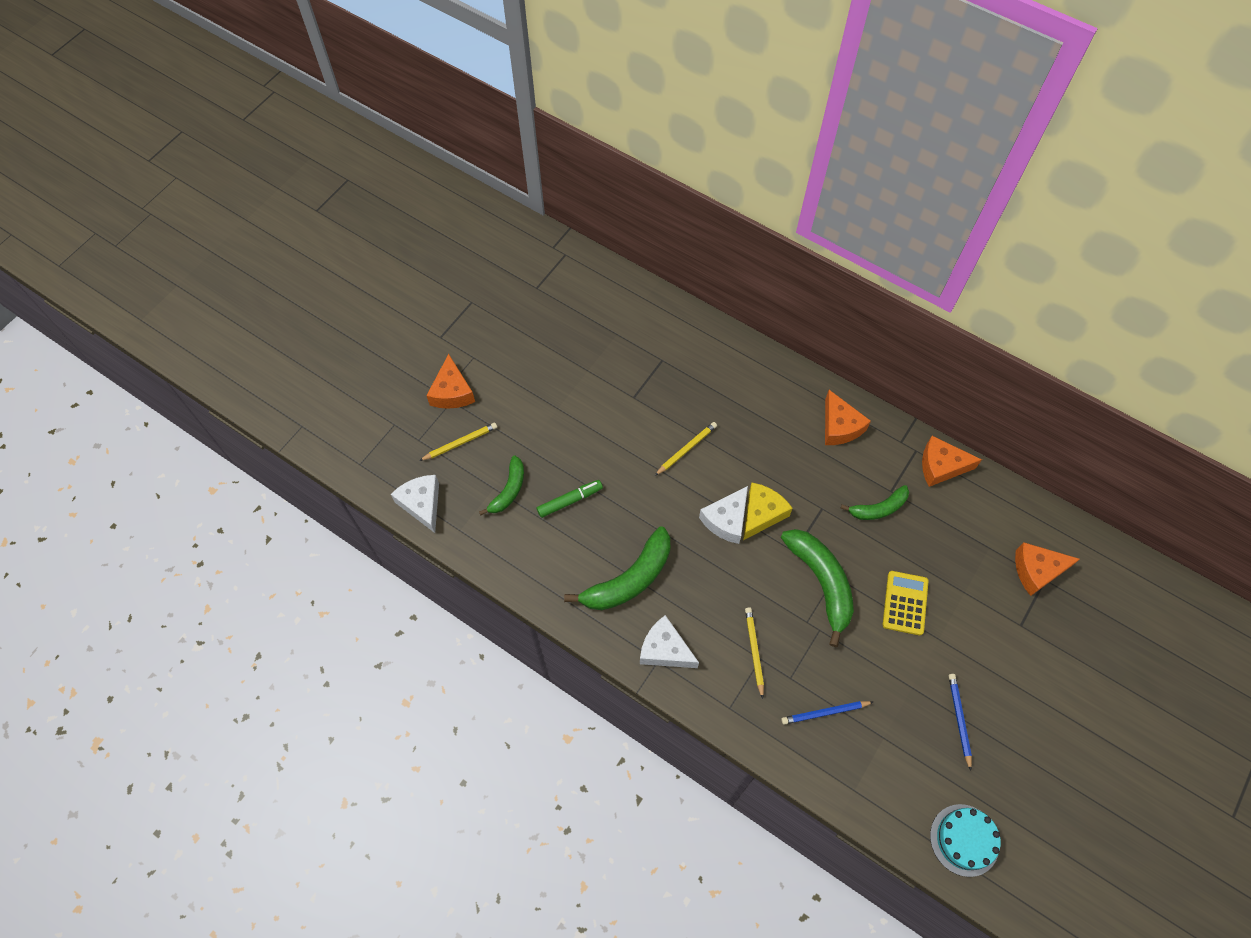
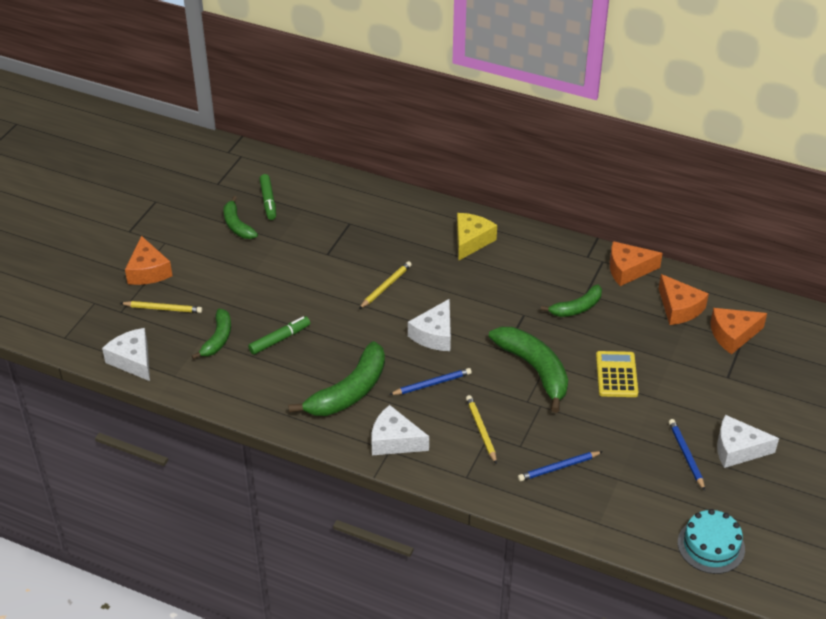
camera: 10 degrees left, 20 degrees down
(460, 443) = (163, 308): yellow pencil -> yellow pencil turned 45 degrees clockwise
(548, 345) = (237, 225): none -> green banana
(584, 318) = (268, 201): none -> green marker
(714, 583) = (432, 384): none -> blue pencil
(761, 514) = (467, 326): yellow cheese -> yellow cheese (471, 241)
(839, 426) = (527, 252): orange cheese -> orange cheese (679, 308)
(1014, 721) = (737, 449): none -> white cheese

